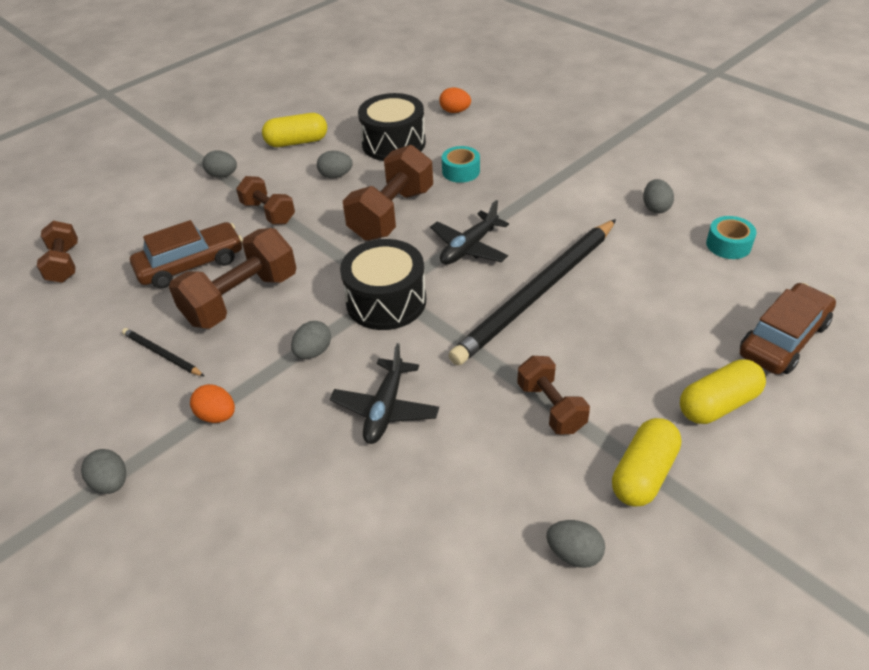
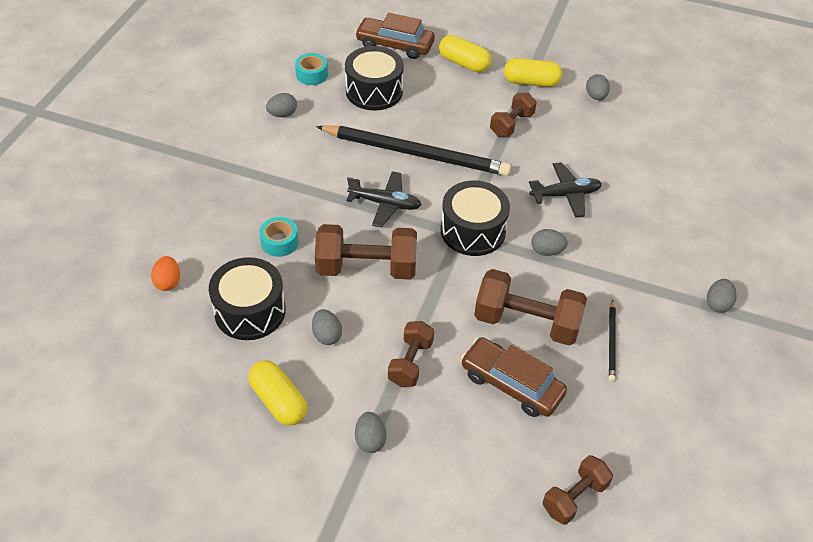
camera: 120 degrees left, 5 degrees up
(217, 415) = (633, 277): orange egg -> none
(676, 290) = (374, 91): none -> black drum

